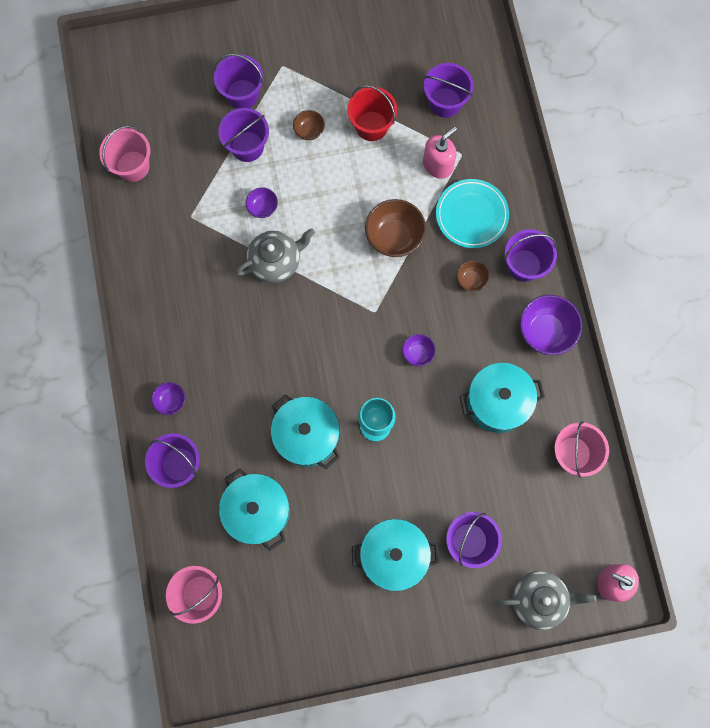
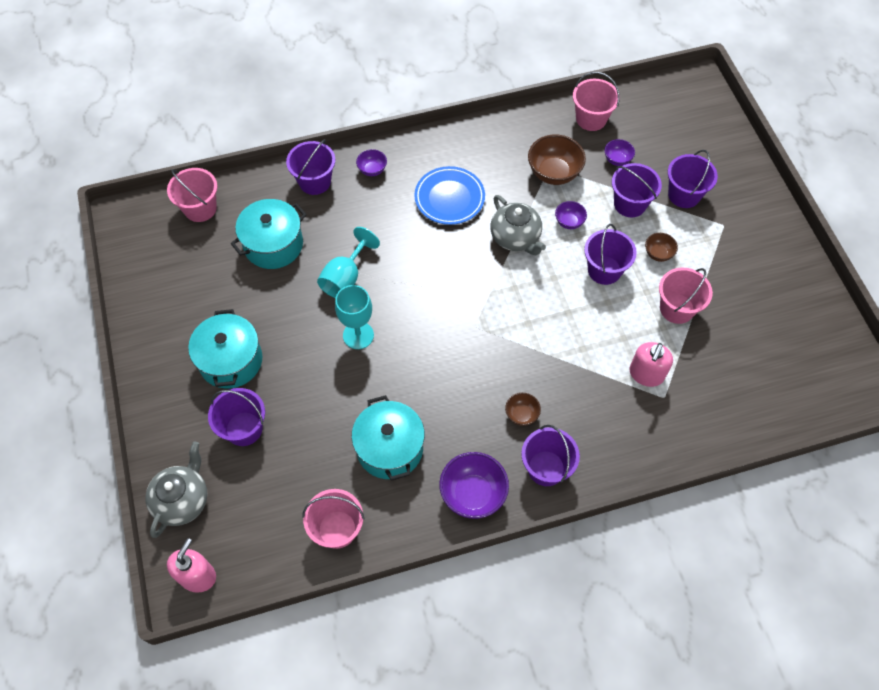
camera: 85 degrees right, 15 degrees down
(219, 322) = (449, 198): none -> blue plate
(307, 435) = (345, 278): turquoise pot -> turquoise goblet
(371, 126) = (676, 308): red bucket -> pink bucket
(394, 237) = (558, 338): brown bowl -> brown bowl (553, 173)
(417, 353) = (436, 368): purple bowl -> purple bowl (617, 160)
(437, 165) = (646, 374): pink soap dispenser -> pink soap dispenser turned 75 degrees clockwise
(445, 102) = (721, 377): purple bucket -> purple bucket (604, 270)
(471, 215) = (595, 411): turquoise plate -> none
(539, 599) = (182, 500): grey teapot -> grey teapot turned 150 degrees counterclockwise

